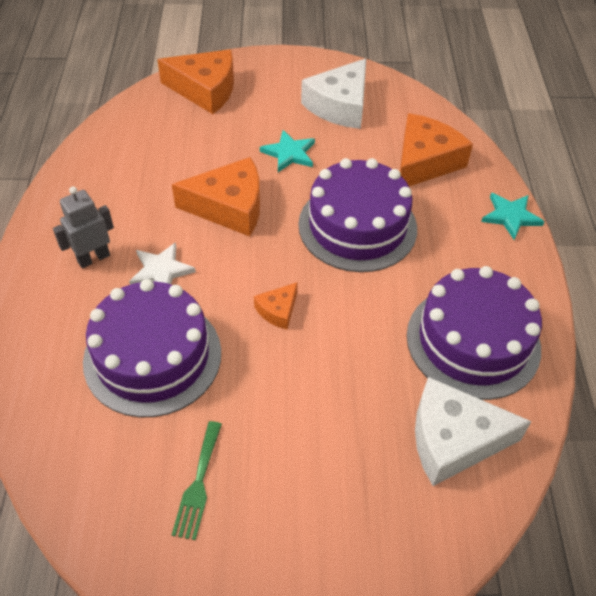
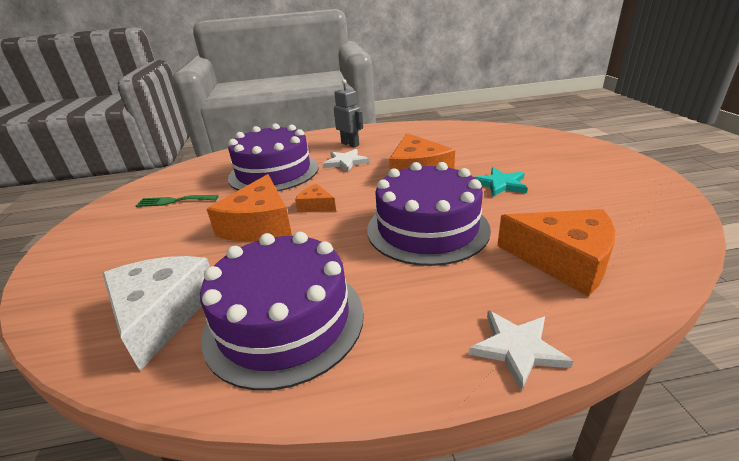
camera: 85 degrees right, 20 degrees down
(205, 90) = (544, 143): orange cheese -> orange cheese (259, 224)
(340, 105) = (599, 197): white cheese -> none
(511, 216) = (517, 349): turquoise star -> white star

